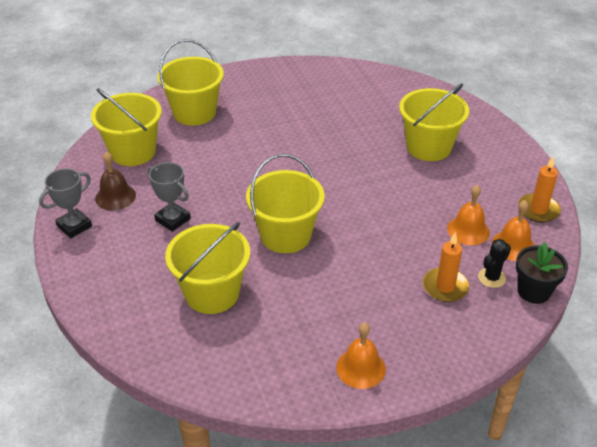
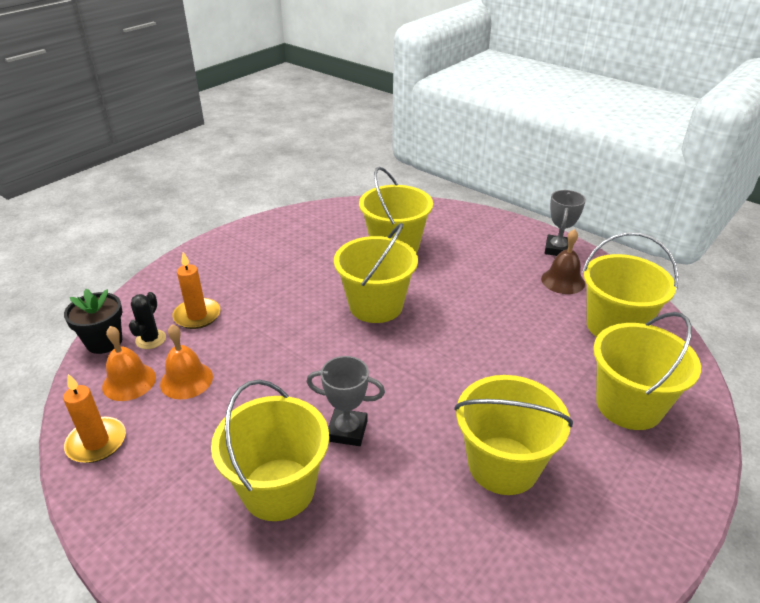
camera: 150 degrees right, 5 degrees down
(173, 219) = (489, 282): grey trophy -> grey trophy (347, 431)
(297, 114) = (503, 465): none -> yellow bucket
(361, 368) = (247, 243): orange bell -> none

